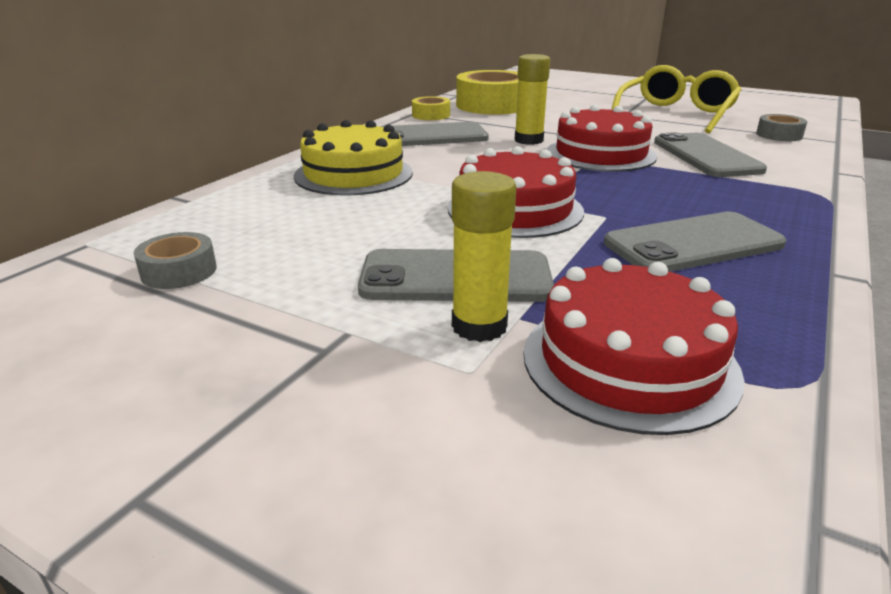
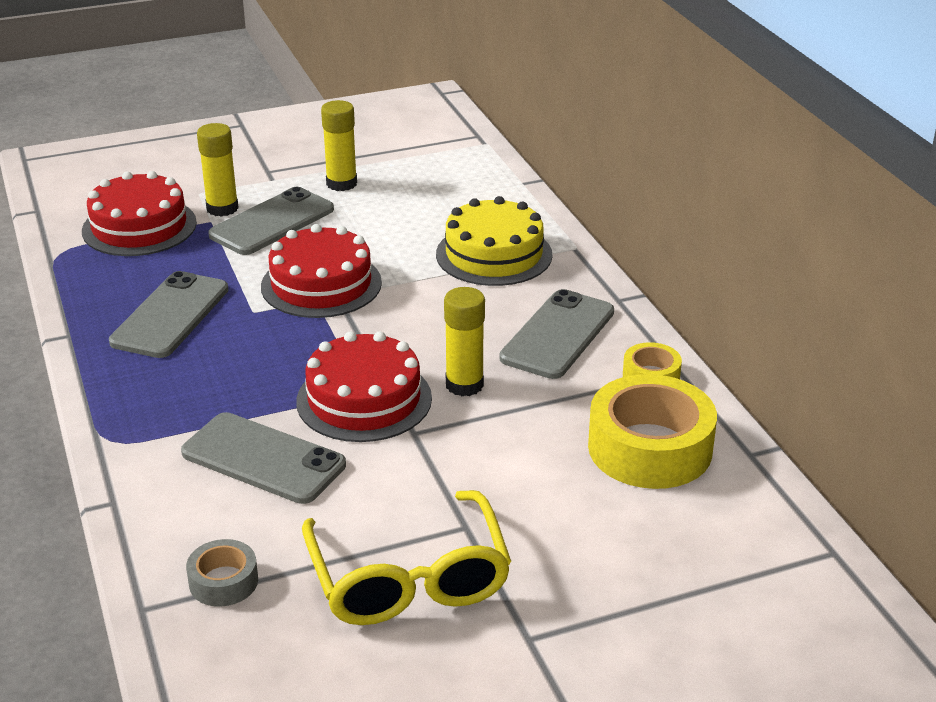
camera: 130 degrees right, 5 degrees up
(179, 271) = (404, 159): grey tape -> none
(299, 280) = (341, 184): none -> yellow glue stick

